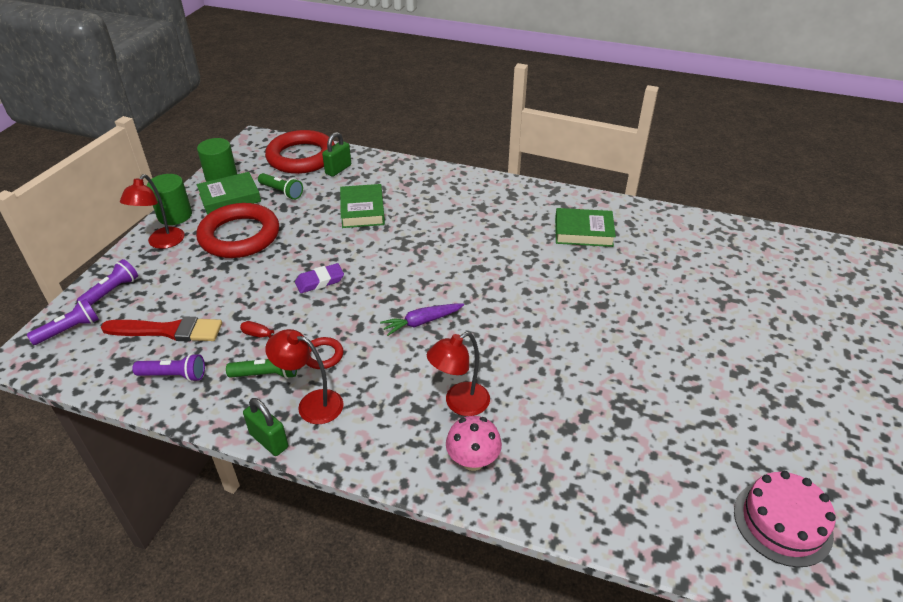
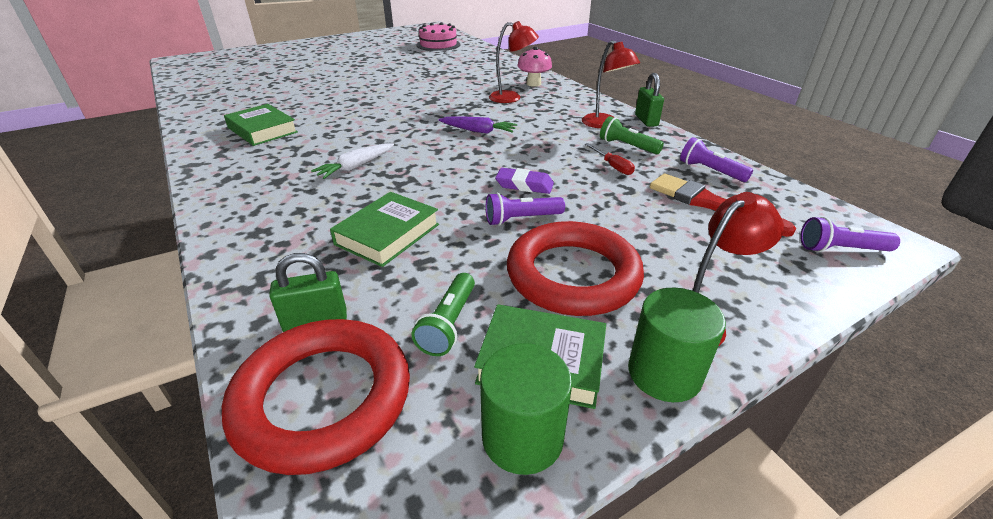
camera: 140 degrees left, 5 degrees down
(112, 291) = (786, 274): purple flashlight -> purple flashlight (521, 219)
(281, 192) = (448, 324): green flashlight -> green flashlight turned 150 degrees counterclockwise
(323, 355) = (573, 141): red ring -> none
(455, 238) = (356, 167): none -> white carrot

